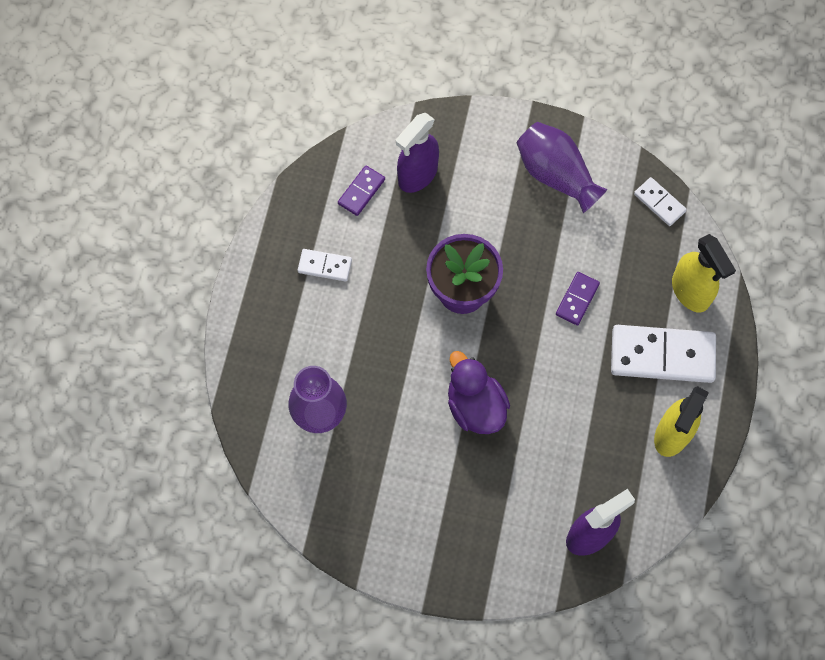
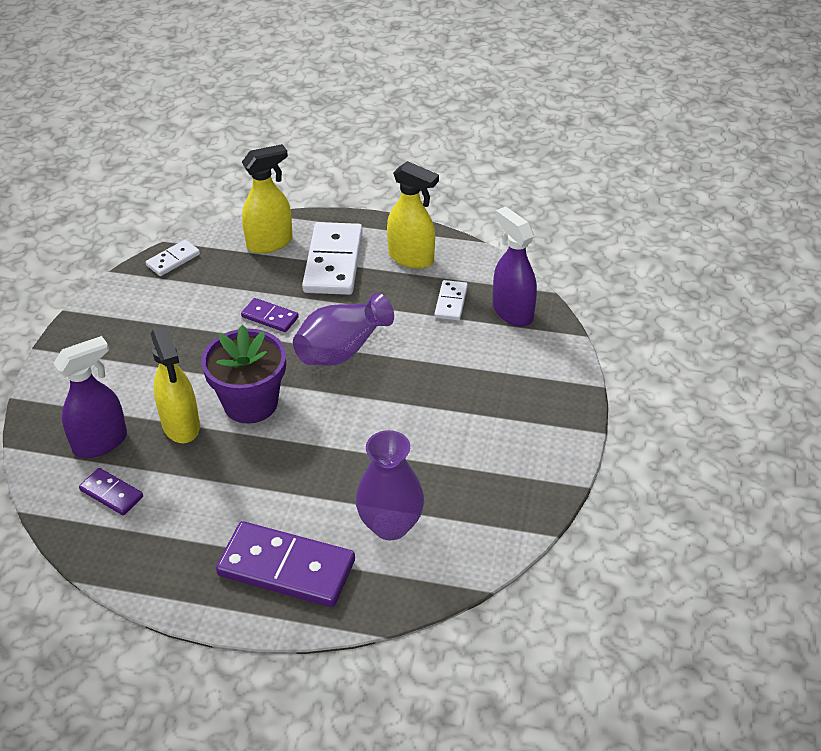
camera: 90 degrees left, 25 degrees down
(280, 332) = (286, 567): none -> purple domino
(325, 266) = (204, 526): white domino -> white domino (451, 302)
(417, 175) = (101, 442): purple spray bottle -> purple spray bottle turned 75 degrees counterclockwise
(436, 236) = (181, 425): none -> yellow spray bottle
(475, 406) = (383, 392): purple duck -> none
(556, 175) = (126, 331): purple vase -> purple vase (342, 349)

